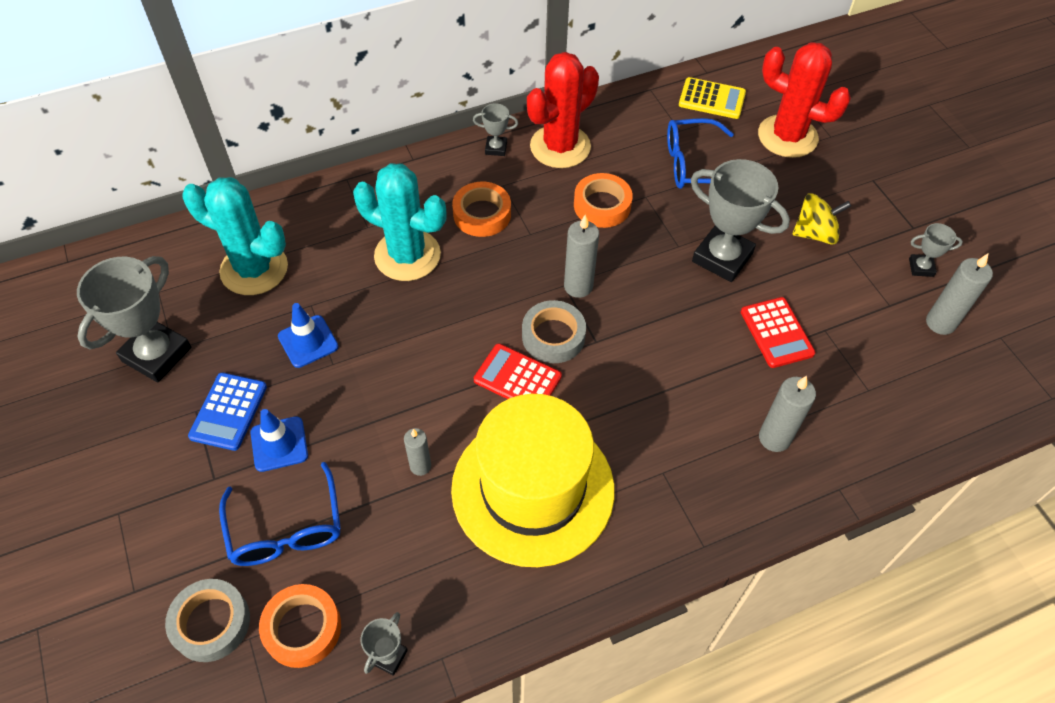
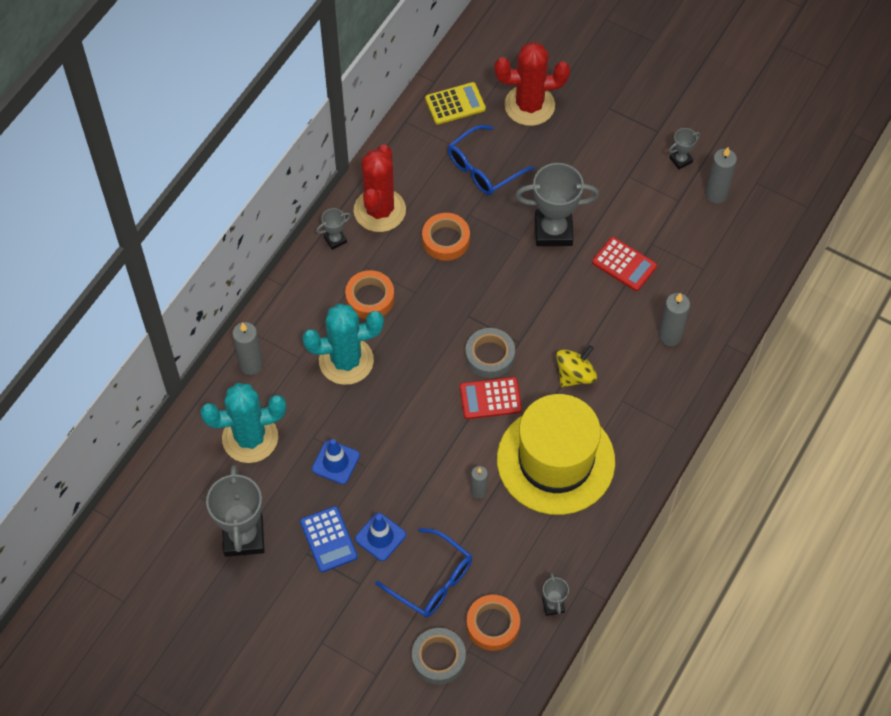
camera: 35 degrees left, 5 degrees up
(578, 286) = (477, 311): grey candle -> grey candle (251, 365)
(815, 233) = (599, 175): yellow spinning top -> yellow spinning top (575, 375)

